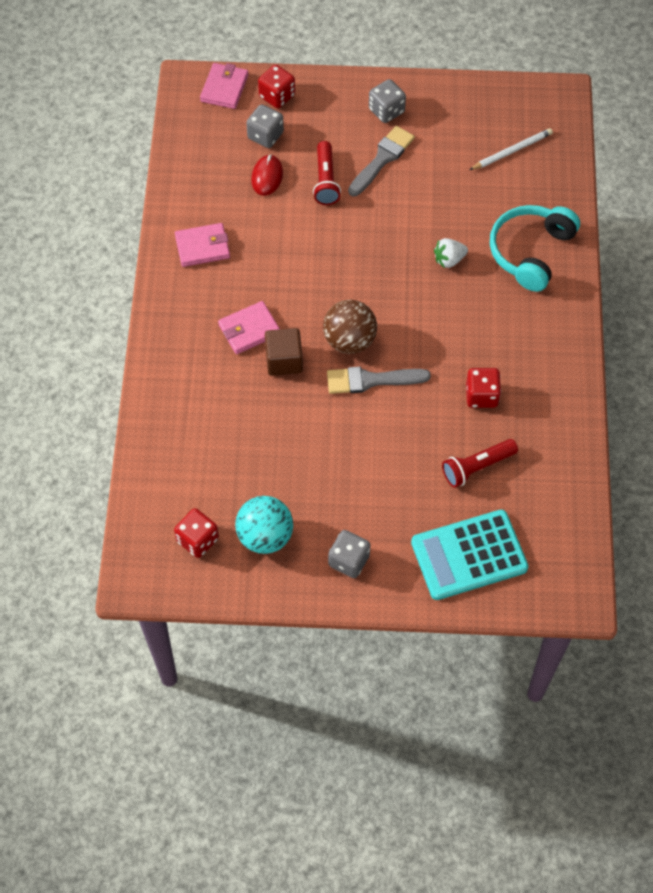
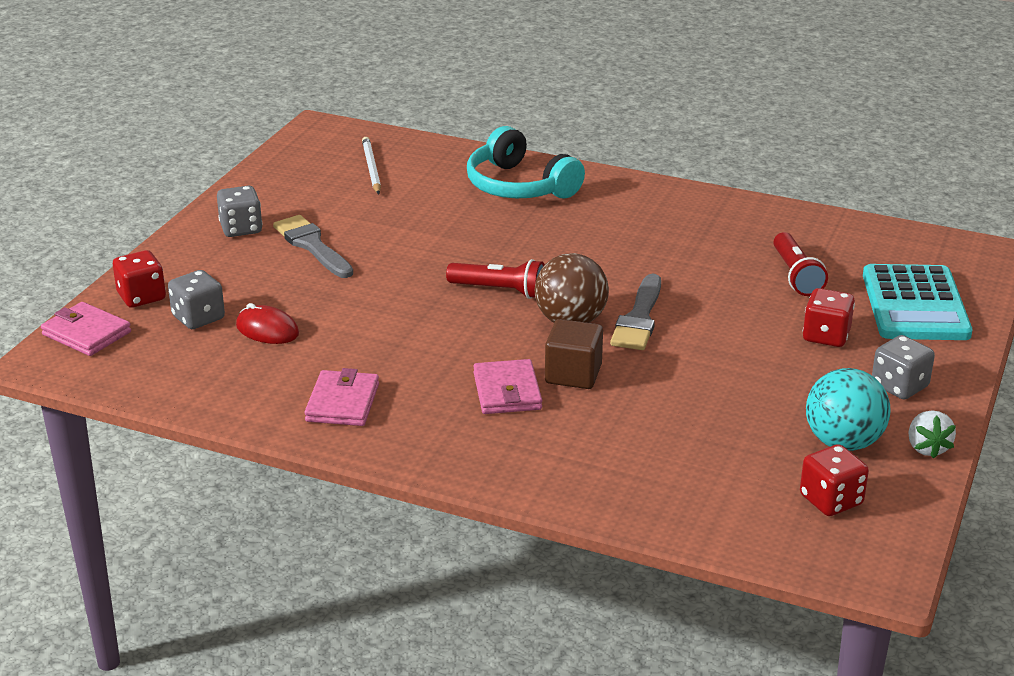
camera: 70 degrees left, 30 degrees down
(325, 180) = (311, 289): red flashlight -> red flashlight (499, 290)
(449, 260) = (495, 234): white strawberry -> white strawberry (927, 448)
(481, 396) = (699, 253): red dice -> red dice (826, 336)

